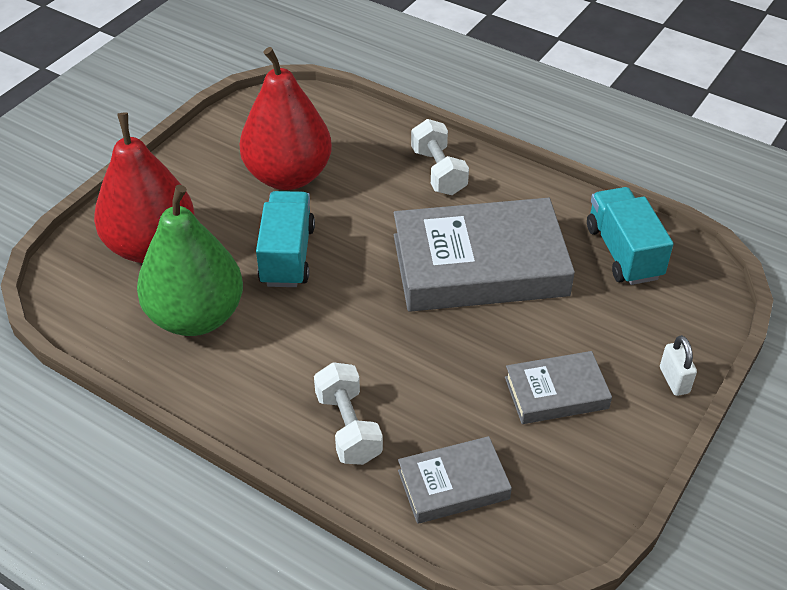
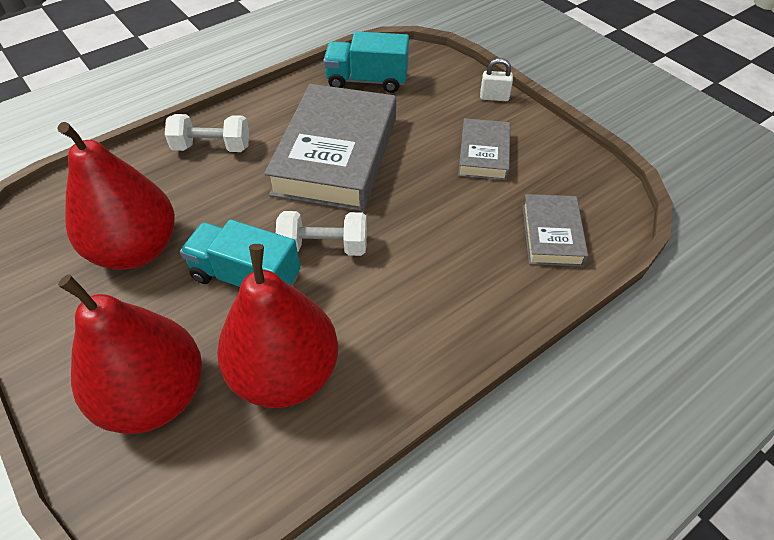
camera: 70 degrees left, 5 degrees up
(196, 316) = (285, 373): green pear -> red pear
(348, 427) = (474, 285): white dumbbell -> white dumbbell (324, 247)

